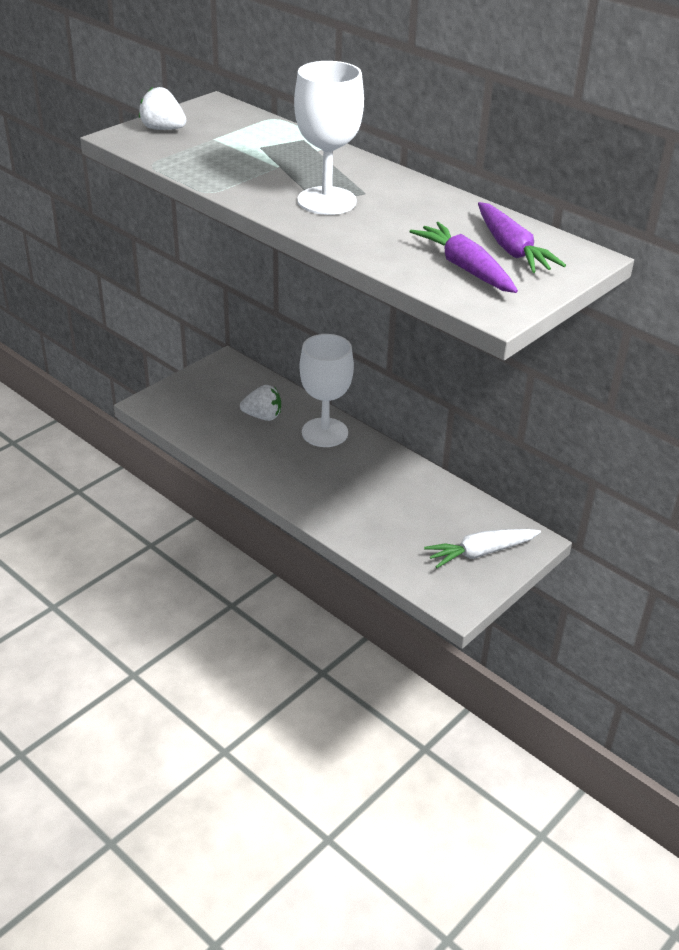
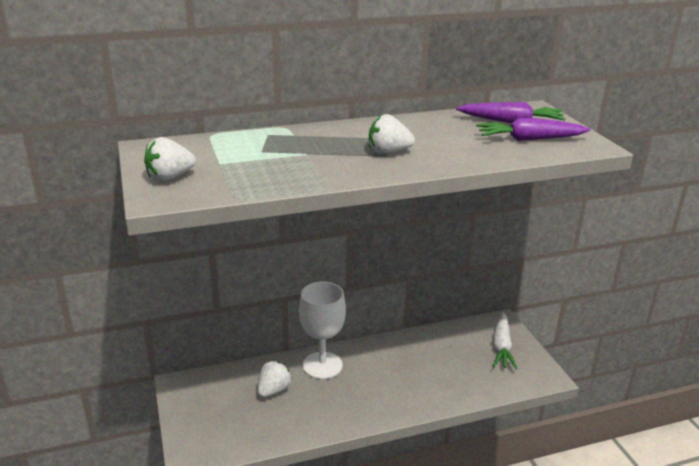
camera: 60 degrees left, 10 degrees down
(326, 201) = (388, 152): white goblet -> white strawberry

